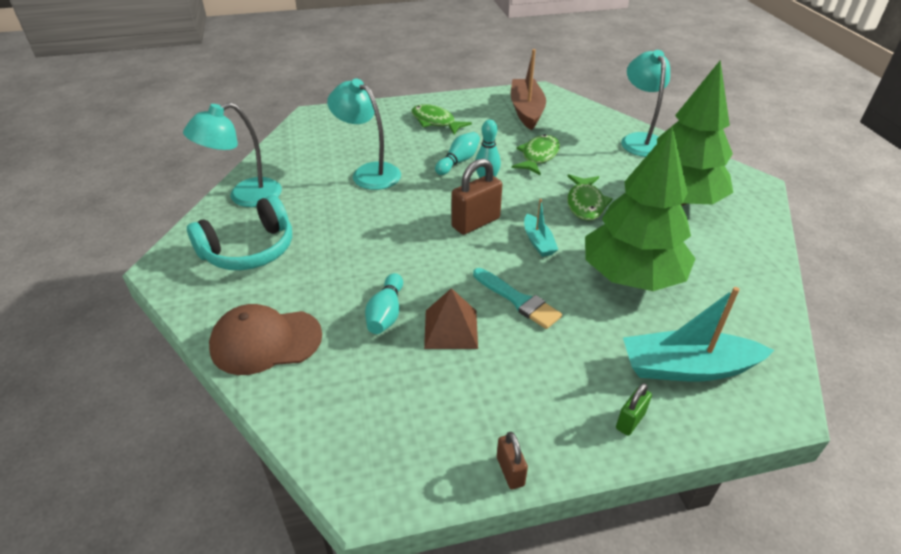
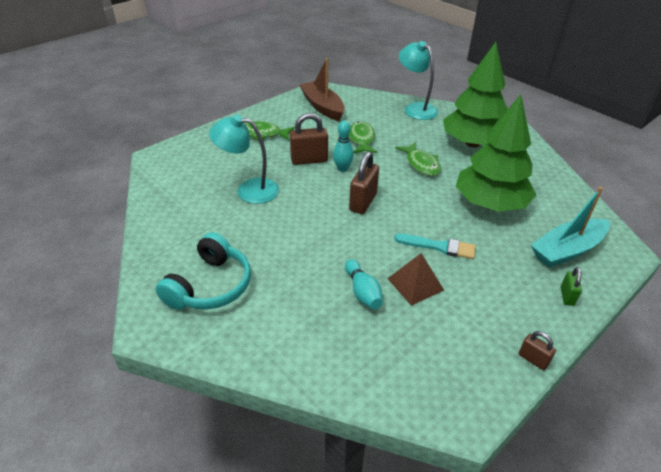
camera: 30 degrees left, 0 degrees up
(245, 196) = (162, 244): turquoise lamp -> none
(265, 341) = (295, 351): brown cap -> none
(458, 161) = (309, 160): turquoise bowling pin -> brown padlock
(538, 242) = (415, 201): turquoise boat -> none

